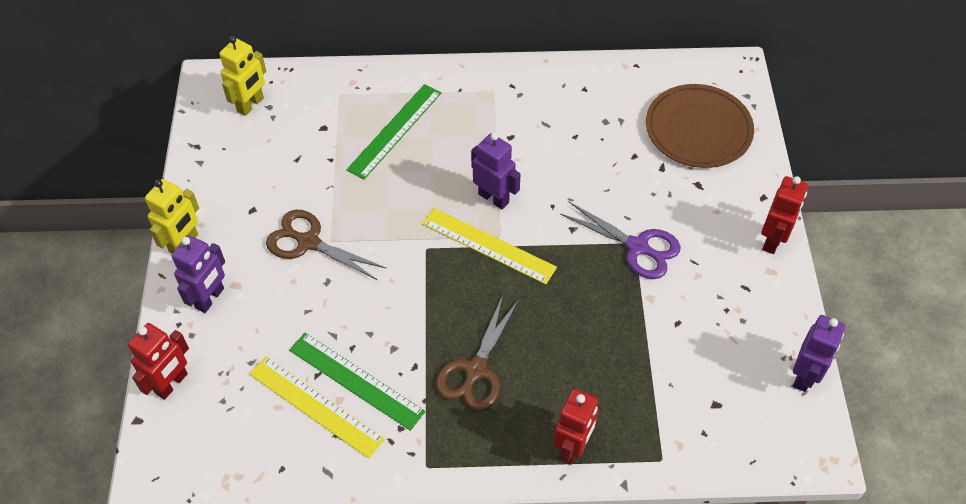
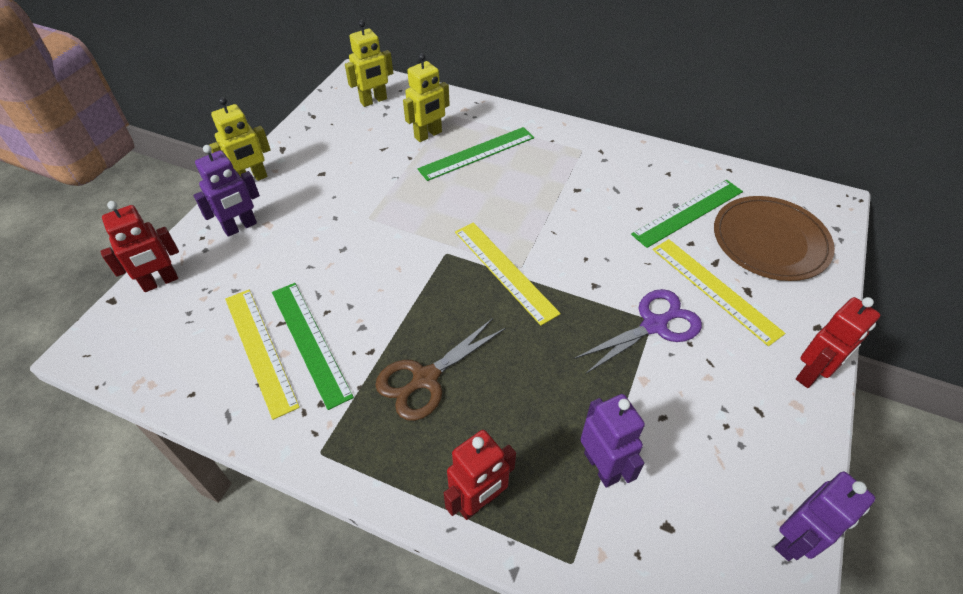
camera: 25 degrees right, 5 degrees down
(308, 242) = (349, 213): brown scissors -> none
(334, 126) = (428, 135): none -> yellow robot
(494, 198) = (533, 233): purple robot -> purple robot (601, 466)
(619, 125) = (688, 213): none -> green ruler
(637, 247) = (654, 325): purple scissors -> purple scissors turned 90 degrees counterclockwise
(672, 194) = (715, 289): none -> yellow ruler

